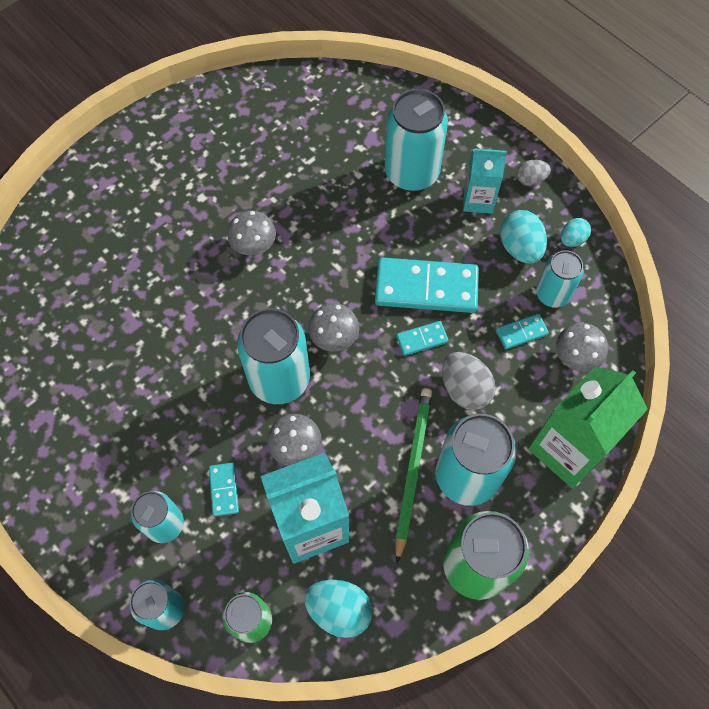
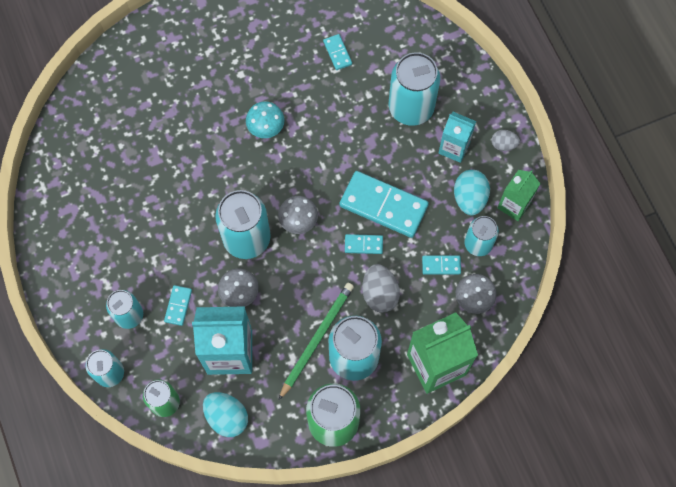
camera: 20 degrees right, 5 degrees up
(254, 246) = (266, 128): grey mushroom -> turquoise mushroom
(305, 141) = (337, 53): none -> turquoise domino
(572, 239) = (514, 205): turquoise egg -> green carton

